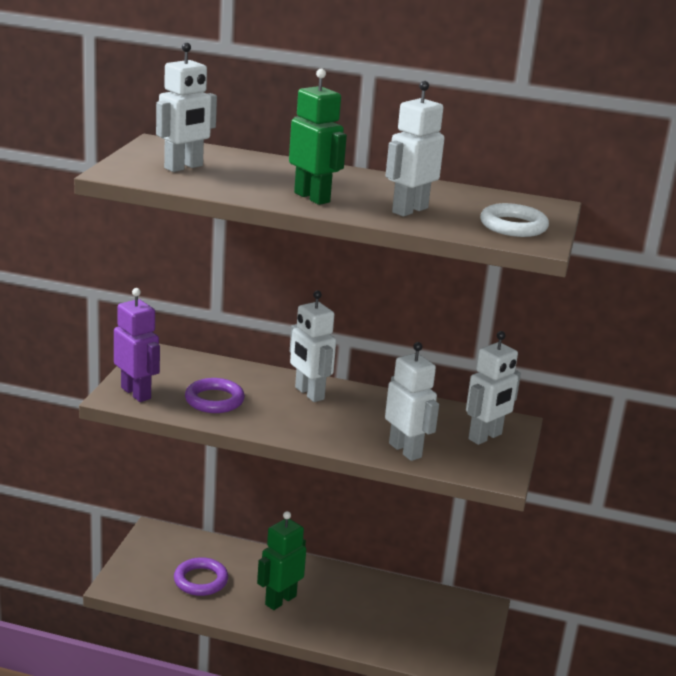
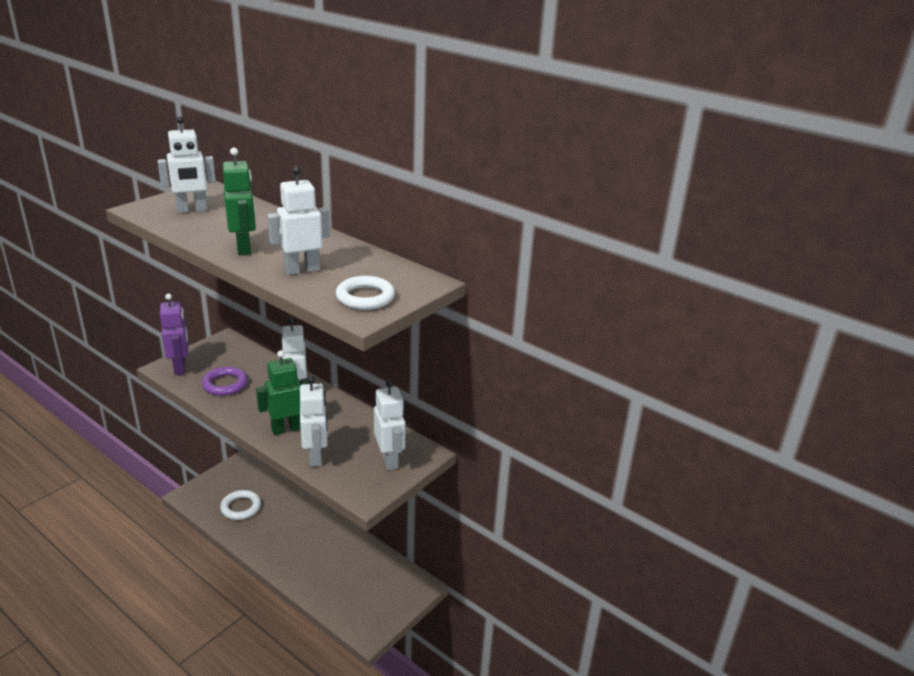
camera: 25 degrees right, 5 degrees up
(201, 580) = (241, 507): purple ring -> white ring
(280, 600) = (280, 538): green robot -> green robot (286, 429)
(485, 437) = (389, 460): white robot -> white robot turned 90 degrees counterclockwise

